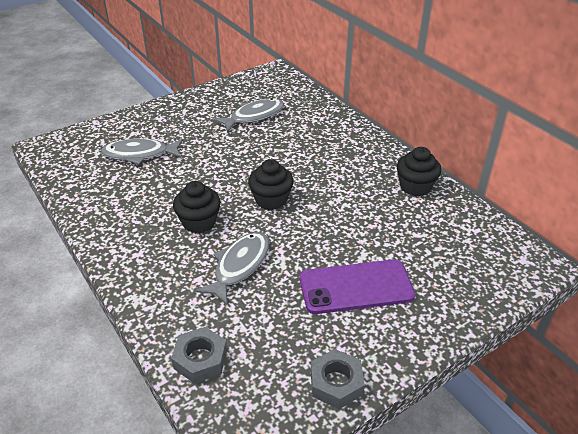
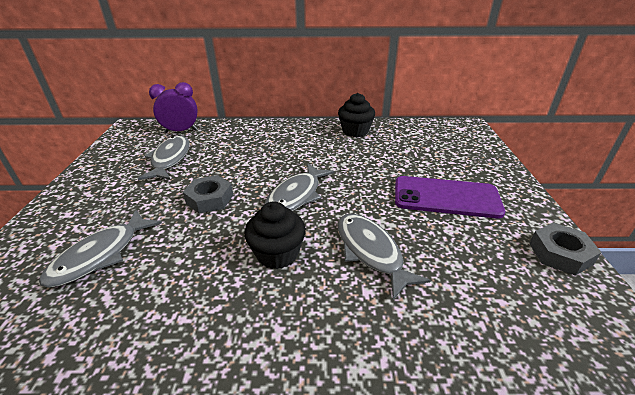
camera: 55 degrees left, 5 degrees down
(200, 359) = (499, 342): grey nut -> grey nut (210, 199)
(271, 200) = (296, 195): black cupcake -> grey fish
(297, 96) = (181, 131): none -> purple clock
(356, 287) = (446, 197): purple phone -> purple phone turned 75 degrees clockwise

